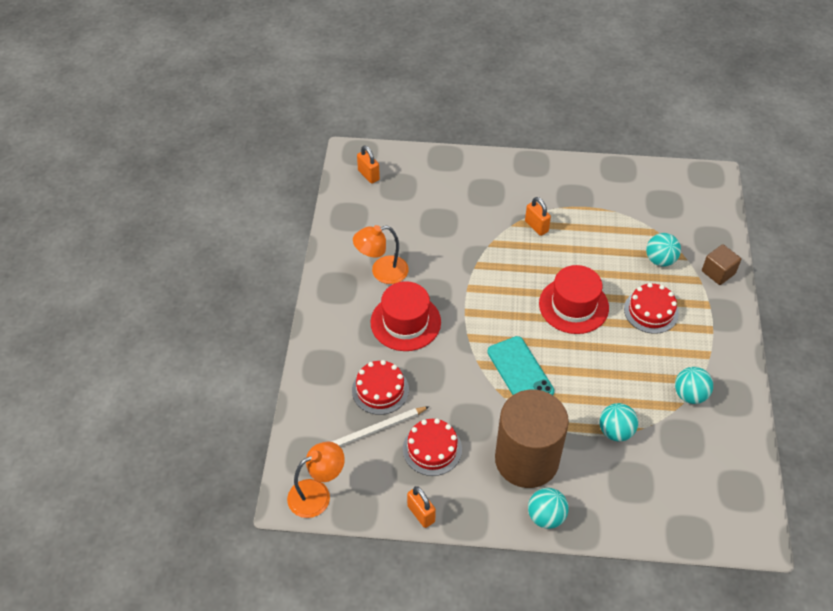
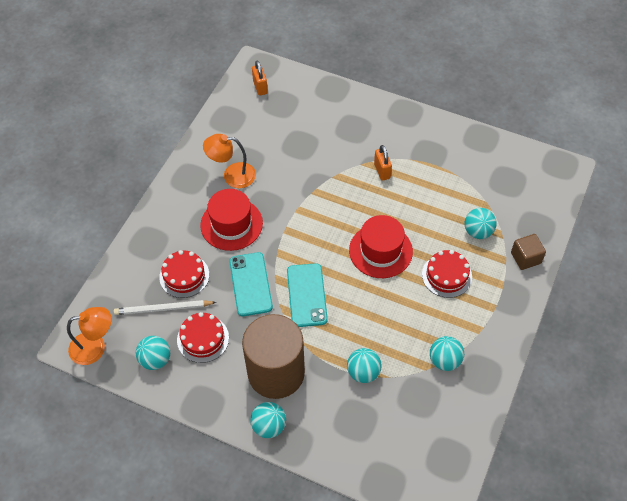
camera: 20 degrees right, 5 degrees up
(391, 486) = (155, 359): none -> turquoise ball
(421, 514) = (168, 390): orange padlock -> none
(456, 377) = (250, 284): none -> turquoise phone

